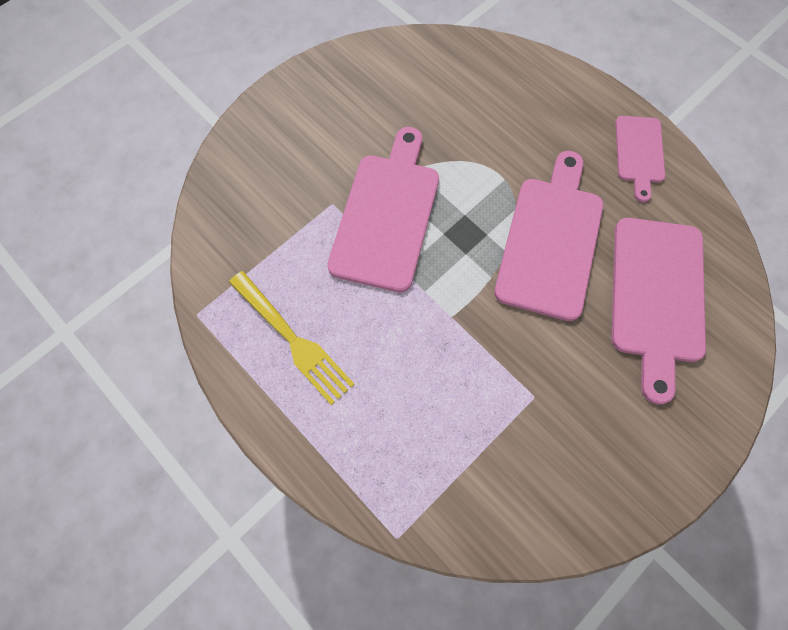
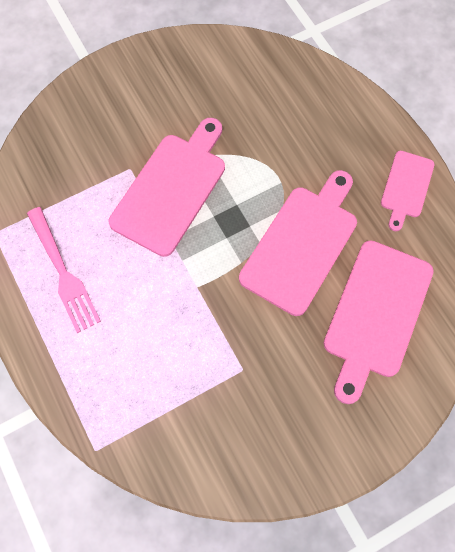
camera: 15 degrees right, 0 degrees up
(293, 339) = (63, 273): yellow fork -> pink fork

